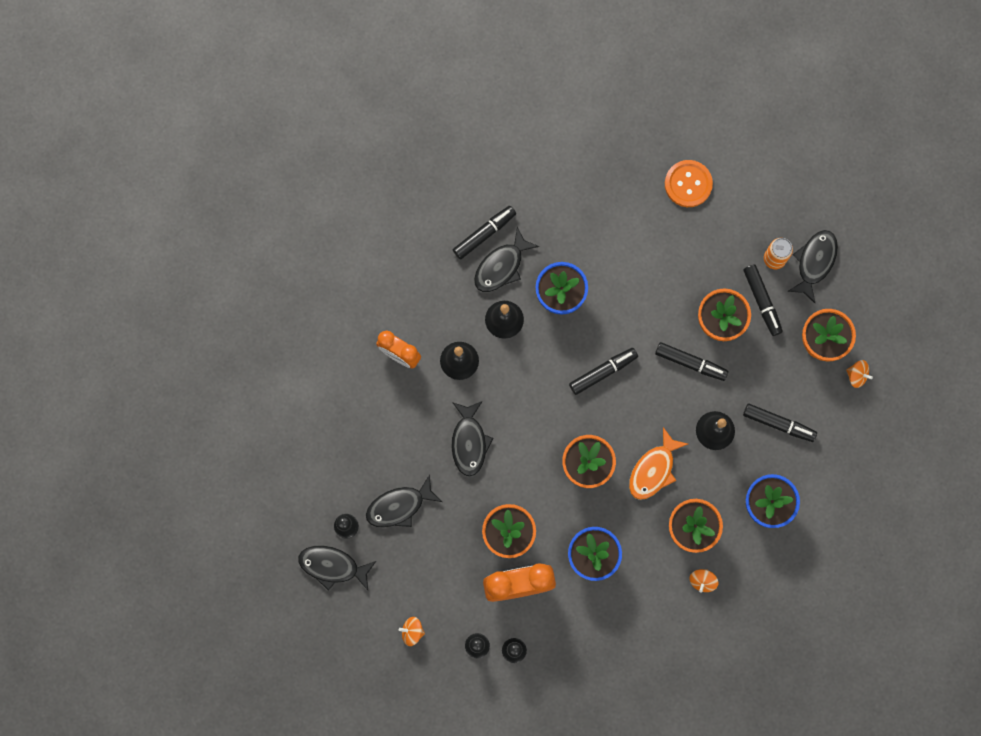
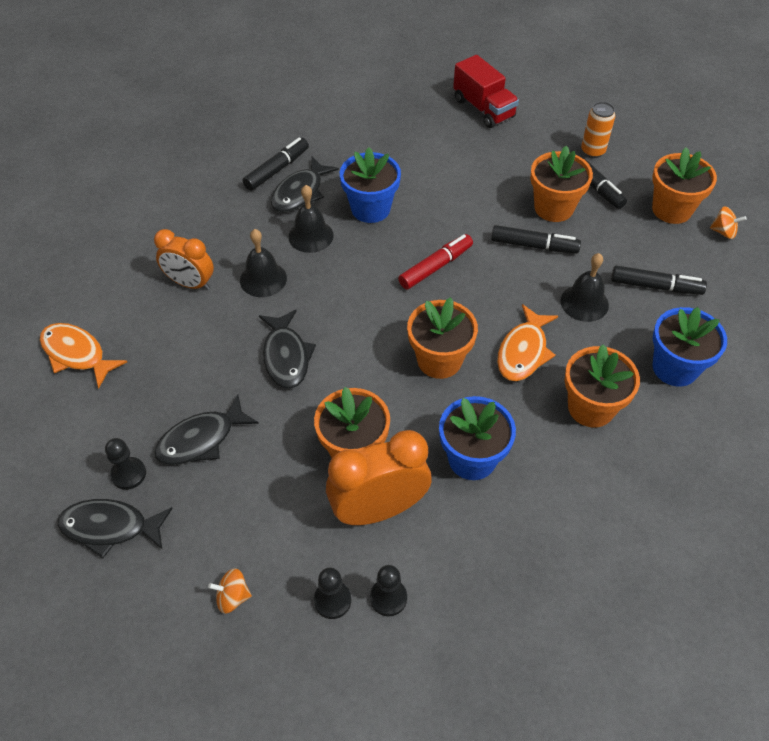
camera: 10 degrees left, 25 degrees down
(308, 412) = (77, 354): none -> orange fish
(602, 372) = (435, 267): black marker -> red marker
(688, 184) = (483, 108): orange button -> red truck
(702, 581) = (627, 464): orange spinning top -> none
(814, 262) = (635, 148): black fish -> none

